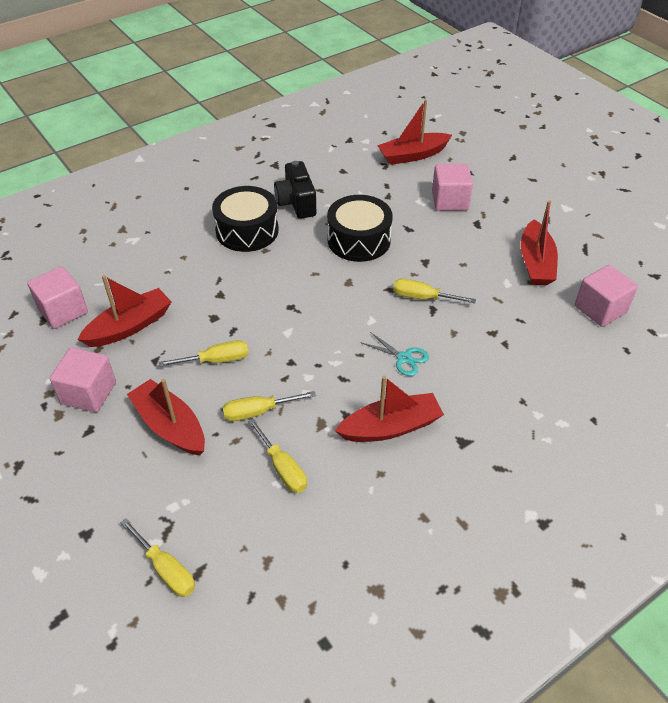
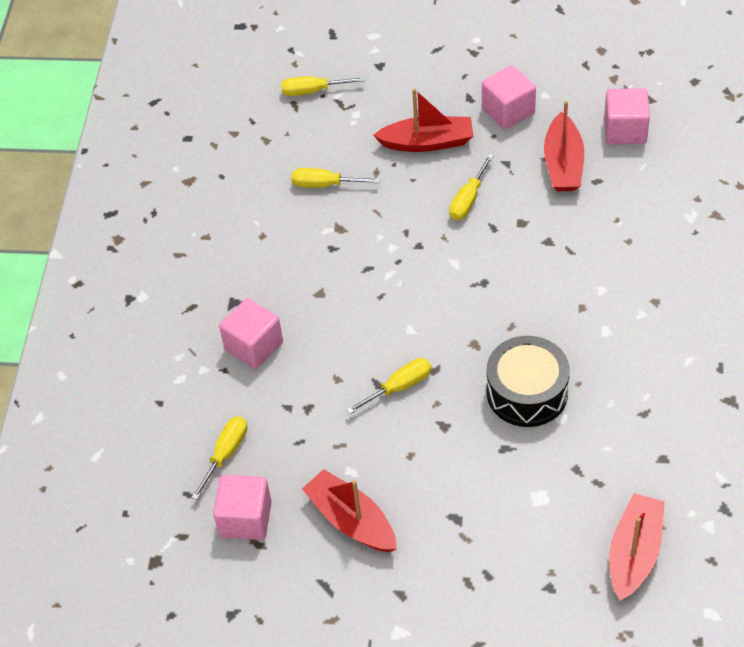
camera: 135 degrees right, 5 degrees up
(247, 231) = (626, 309): black drum -> none
(258, 412) = (389, 198): yellow screwdriver -> yellow screwdriver (226, 454)
(296, 203) = (638, 377): black camera -> none
(390, 427) = (292, 267): red boat -> none
(404, 358) = (346, 322): turquoise scissors -> none
(450, 201) = (516, 523): pink cube -> pink cube (254, 346)

